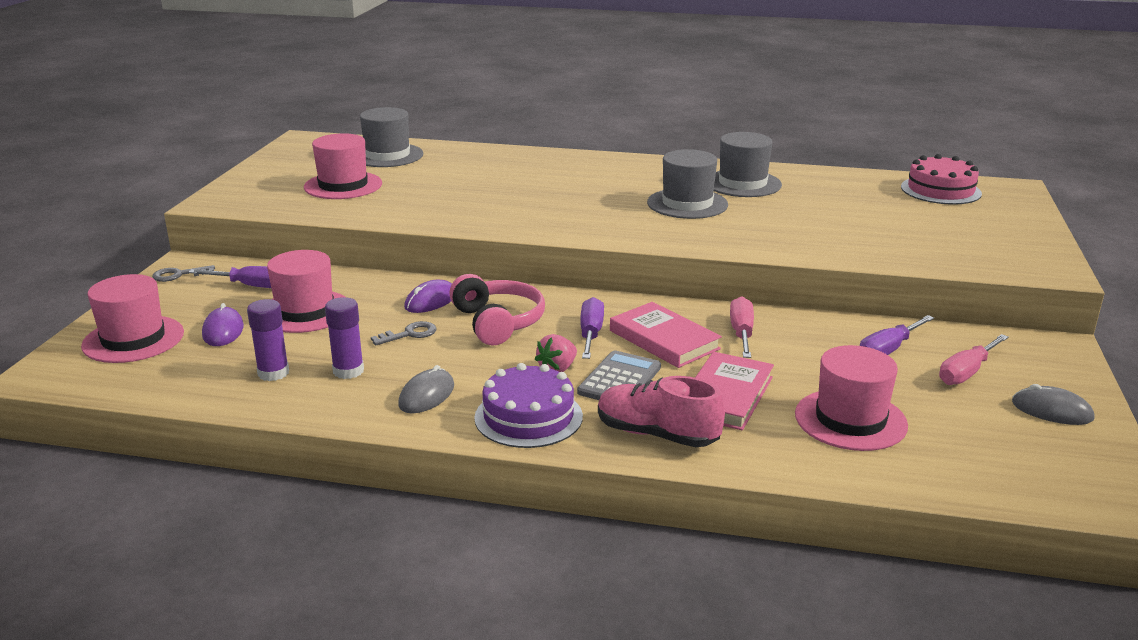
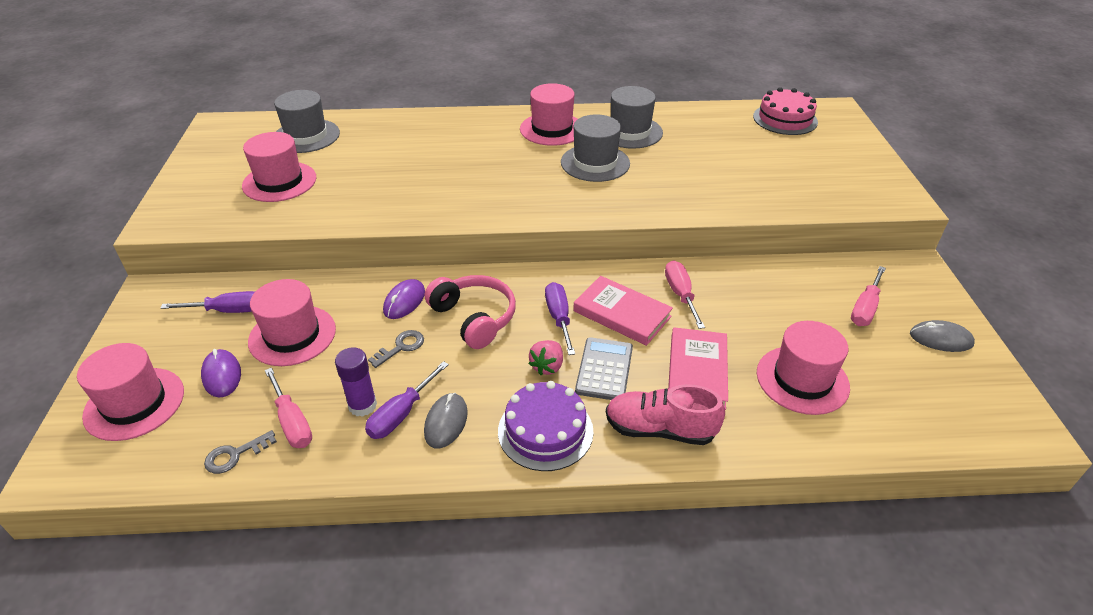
camera: 15 degrees left, 15 degrees up
(178, 275) = (148, 308): grey key -> grey key (235, 455)
(273, 373) = (292, 422): purple glue stick -> pink screwdriver
(653, 173) = (552, 129): none -> pink hat
(888, 350) = (799, 294): purple screwdriver -> purple screwdriver (401, 414)

